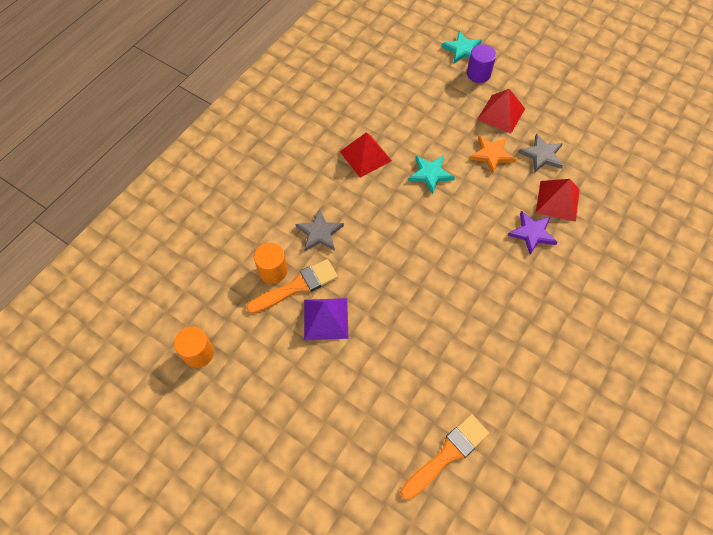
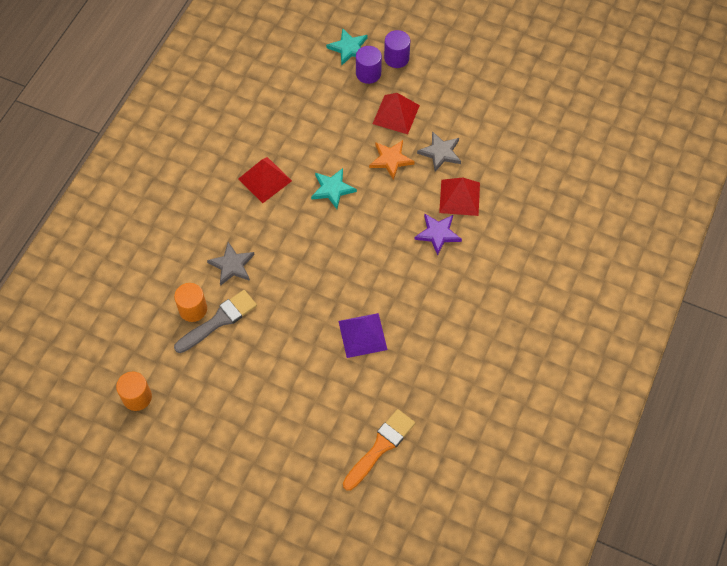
camera: 10 degrees left, 0 degrees up
(297, 286) = (219, 320): orange brush -> grey brush
(325, 318) = (252, 346): purple pyramid -> purple pyramid (362, 335)
(507, 64) = (396, 58): none -> purple cylinder

